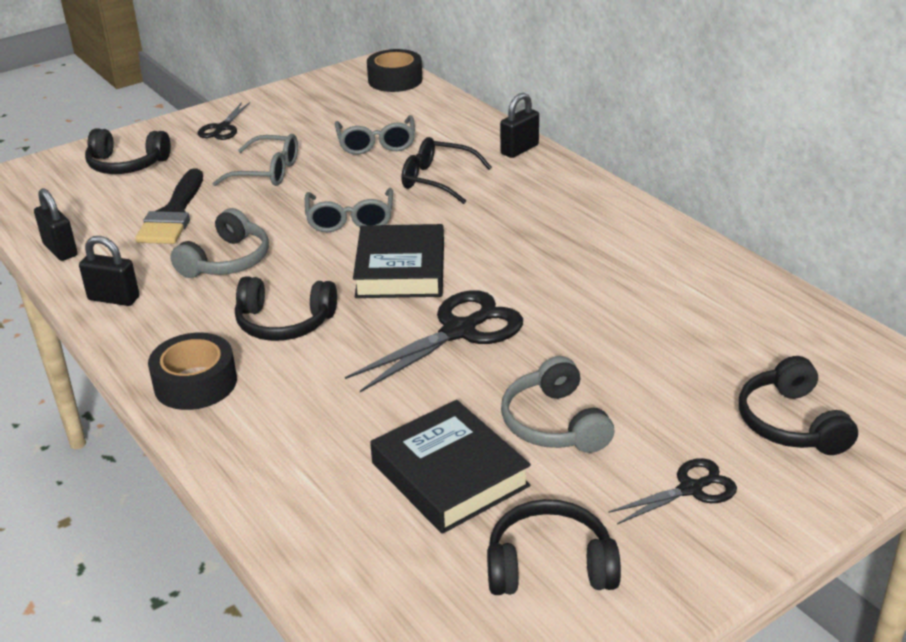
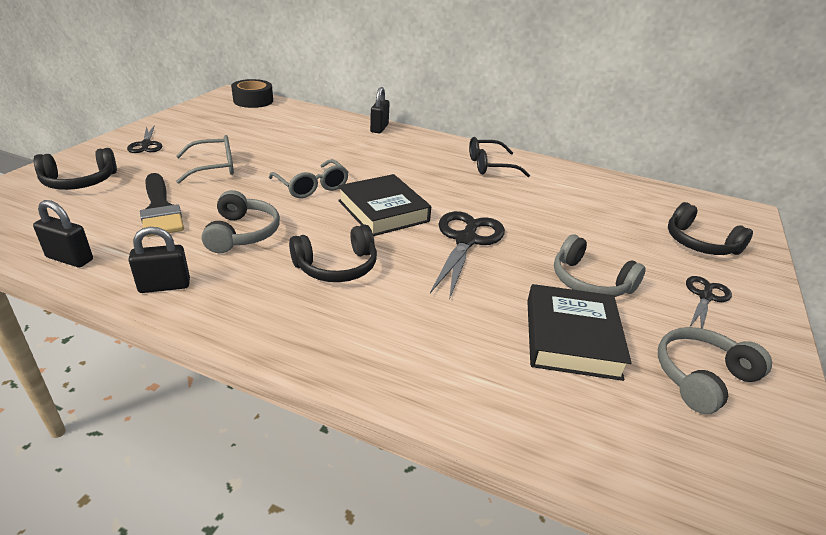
camera: 35 degrees left, 0 degrees up
(195, 383) = (310, 334): black tape -> none
(376, 144) = (280, 138): grey glasses -> none
(437, 180) = (346, 152): black glasses -> black glasses (490, 166)
(450, 474) = (571, 338): black book -> black book turned 75 degrees clockwise
(549, 565) = (701, 377): black headphones -> grey headphones

